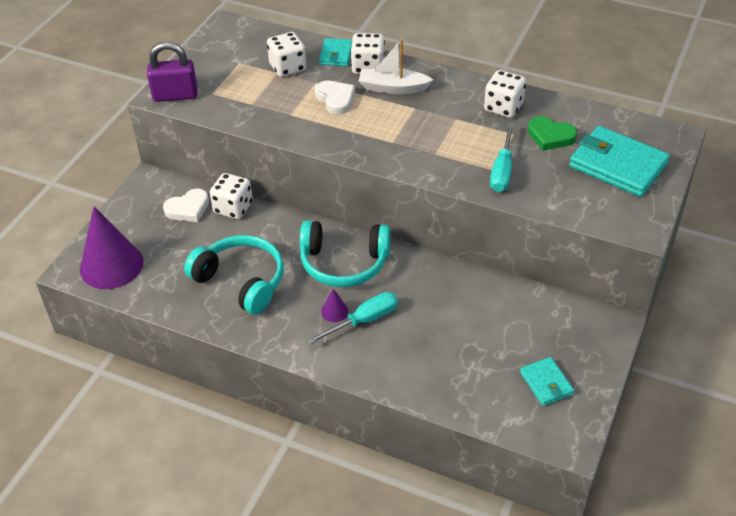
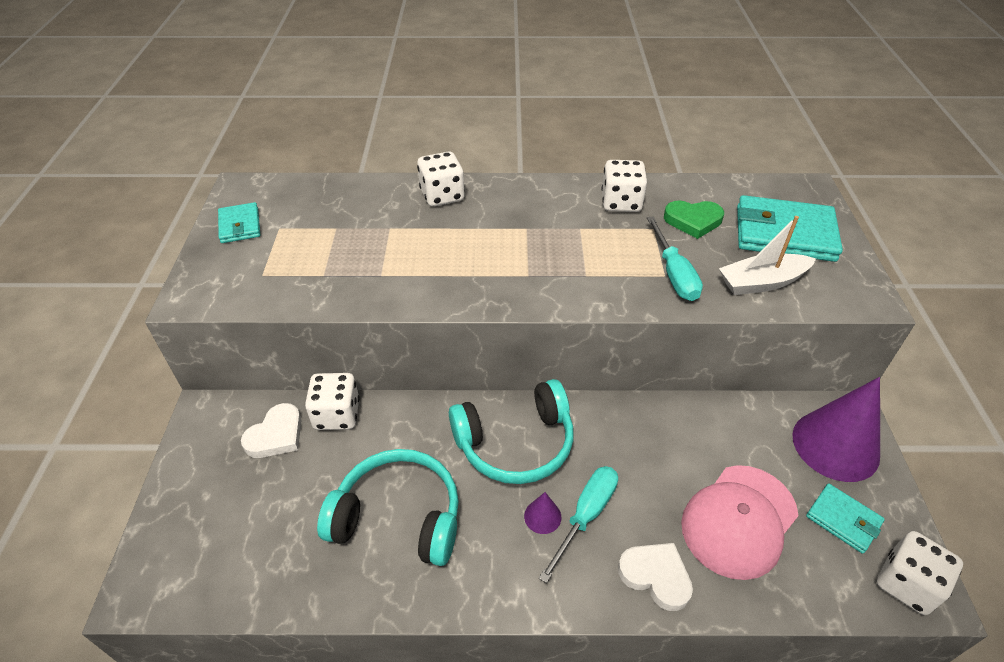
camera: 25 degrees left, 0 degrees up
(111, 265) = (198, 560): purple cone -> purple cone (835, 445)
(175, 95) = (211, 291): purple padlock -> none
(288, 67) = (345, 219): white dice -> white dice (906, 584)
(335, 99) = (426, 242): white heart -> white heart (656, 576)
(336, 54) = (396, 190): turquoise wallet -> turquoise wallet (240, 225)
(393, 88) = (486, 212): white boat -> white boat (762, 282)
(469, 358) = (739, 520): none -> pink cap

